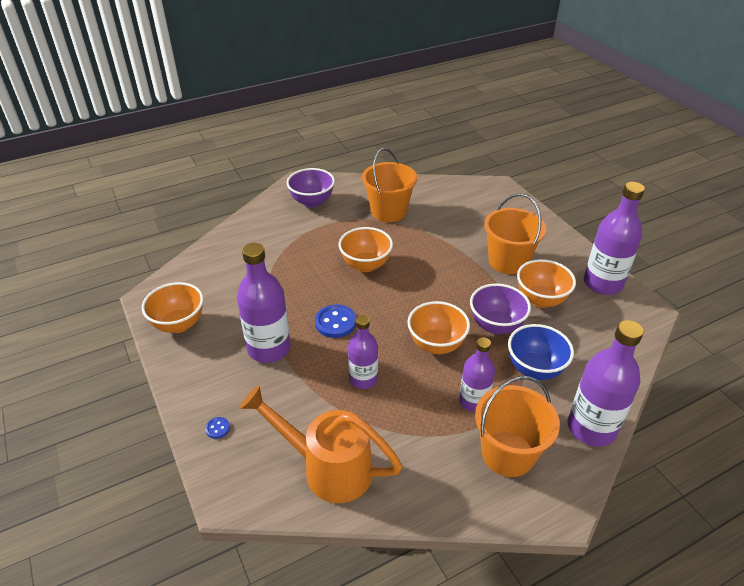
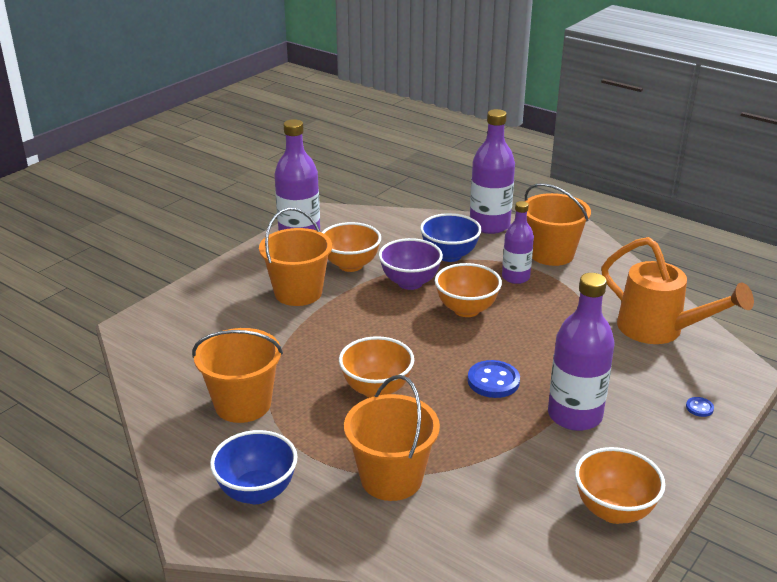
camera: 115 degrees left, 10 degrees down
(283, 247) = (391, 478): none -> orange bucket
(312, 202) = (257, 492): purple bowl -> blue bowl
(327, 468) = (660, 330): orange watering can -> orange watering can turned 45 degrees counterclockwise
(363, 379) = (550, 340): purple bottle -> none

